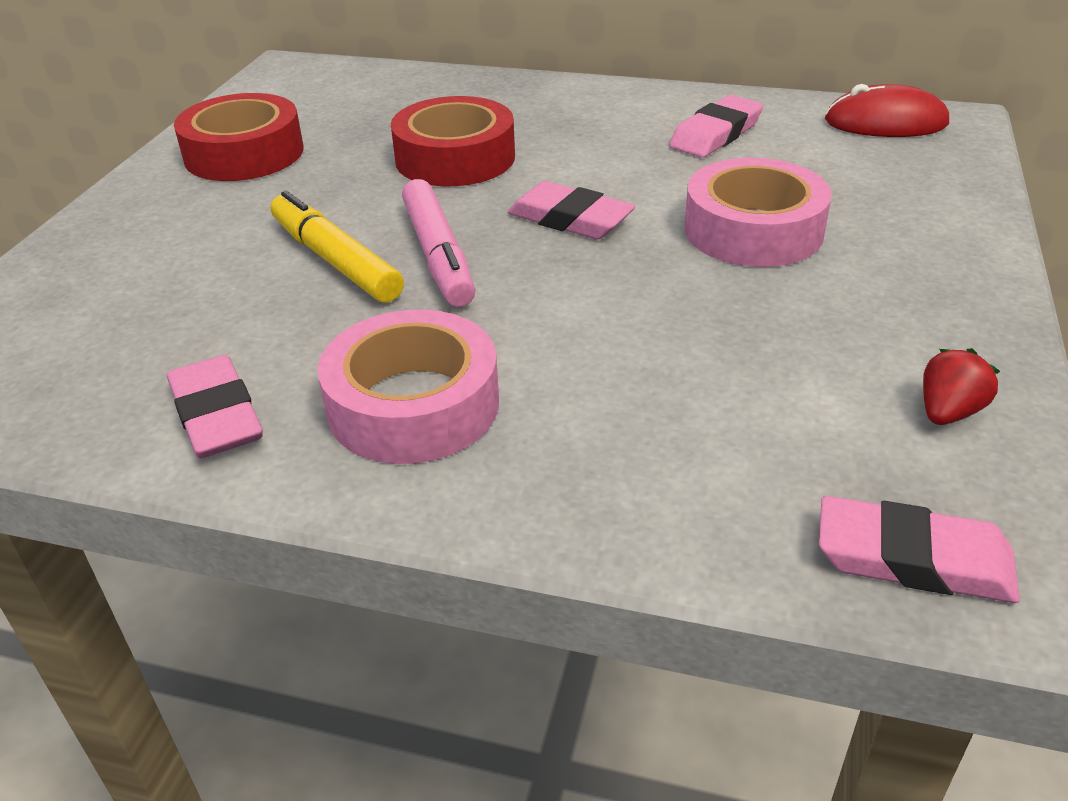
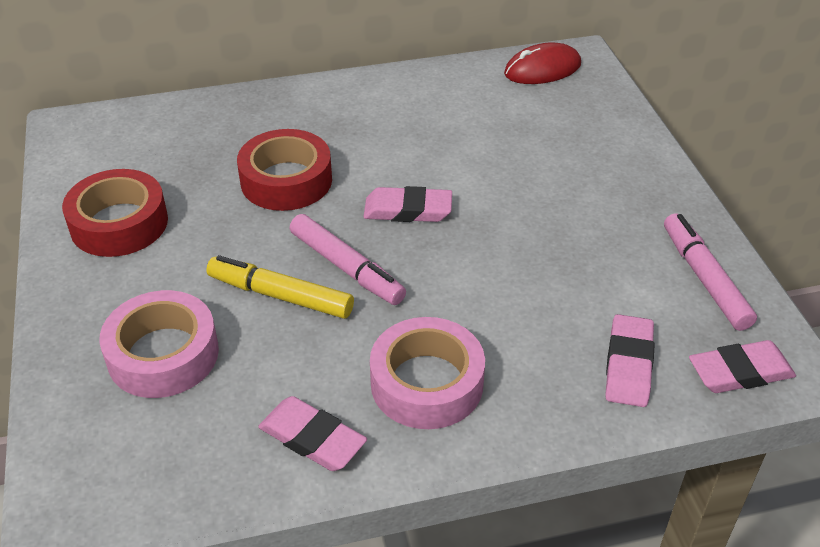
camera: 30 degrees left, 5 degrees up
(715, 134) = (446, 108): pink eraser -> pink eraser (628, 365)
(753, 230) = (524, 184): pink tape -> pink tape (163, 354)
(948, 412) = (704, 278): red strawberry -> pink marker

